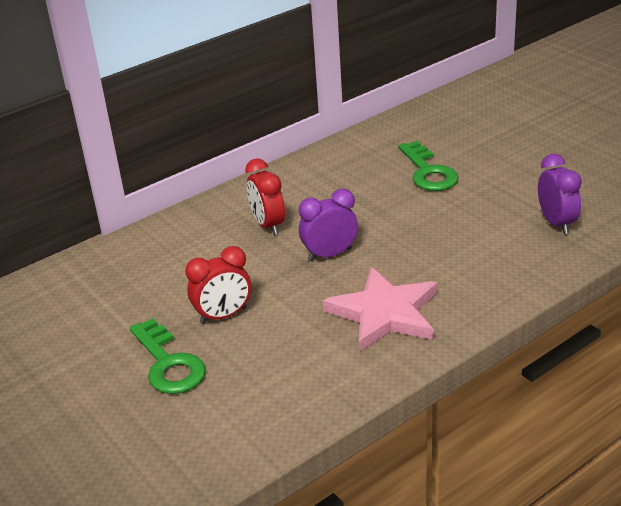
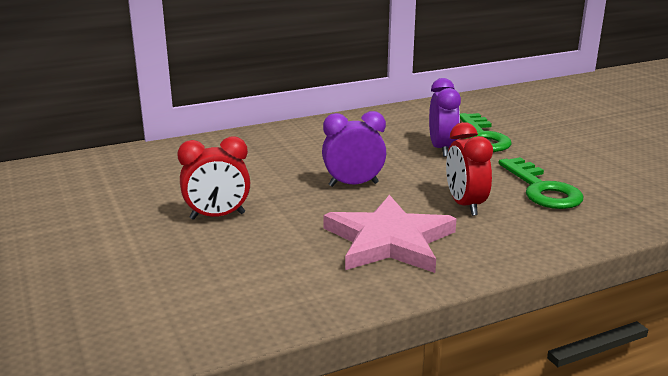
camera: 10 degrees right, 10 degrees down
(168, 363) = (136, 246): green key -> green key (542, 189)
(268, 225) = (303, 154): red clock -> red clock (465, 205)
(556, 223) = (609, 193): purple clock -> purple clock (441, 149)

